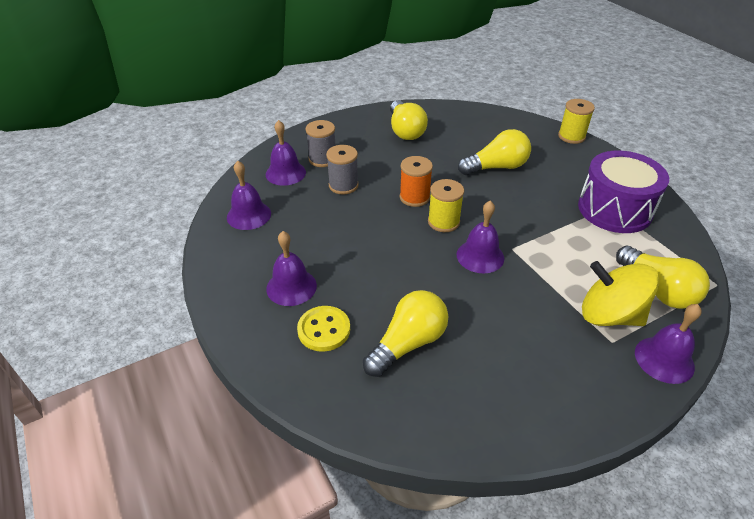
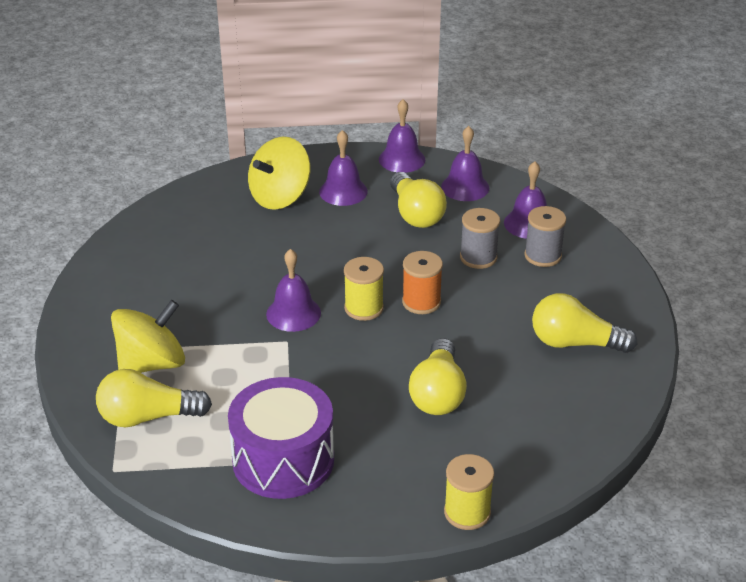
camera: 115 degrees right, 5 degrees down
(324, 330) = (280, 197): yellow button -> yellow spinning top
(408, 343) = (229, 234): yellow light bulb -> yellow light bulb (415, 214)
(664, 359) = (81, 370): purple bell -> purple bell (402, 159)

